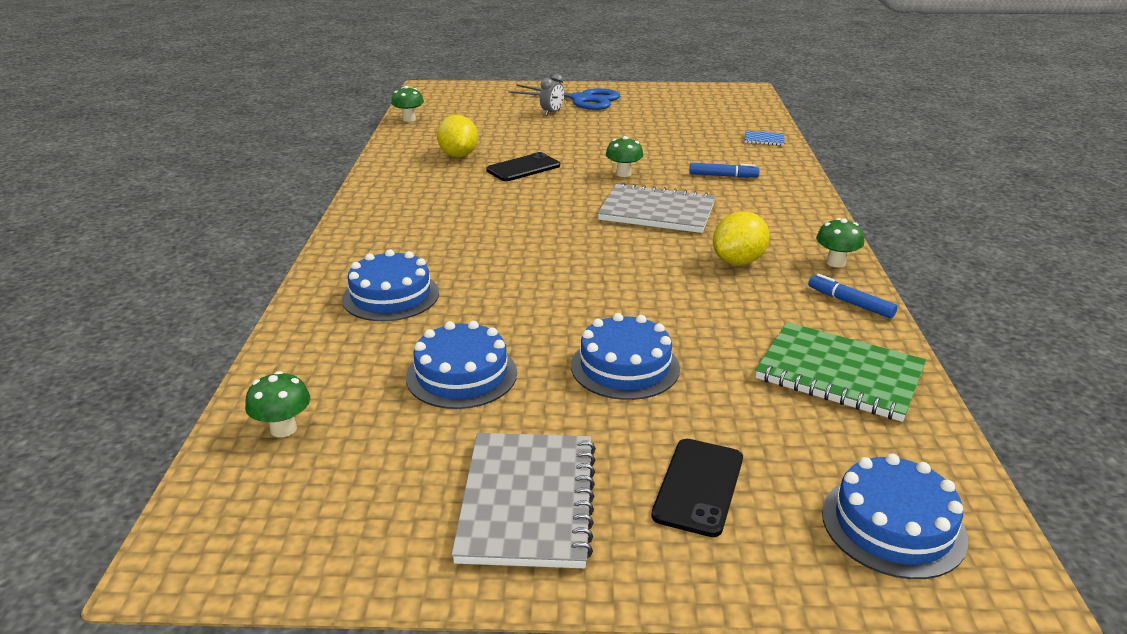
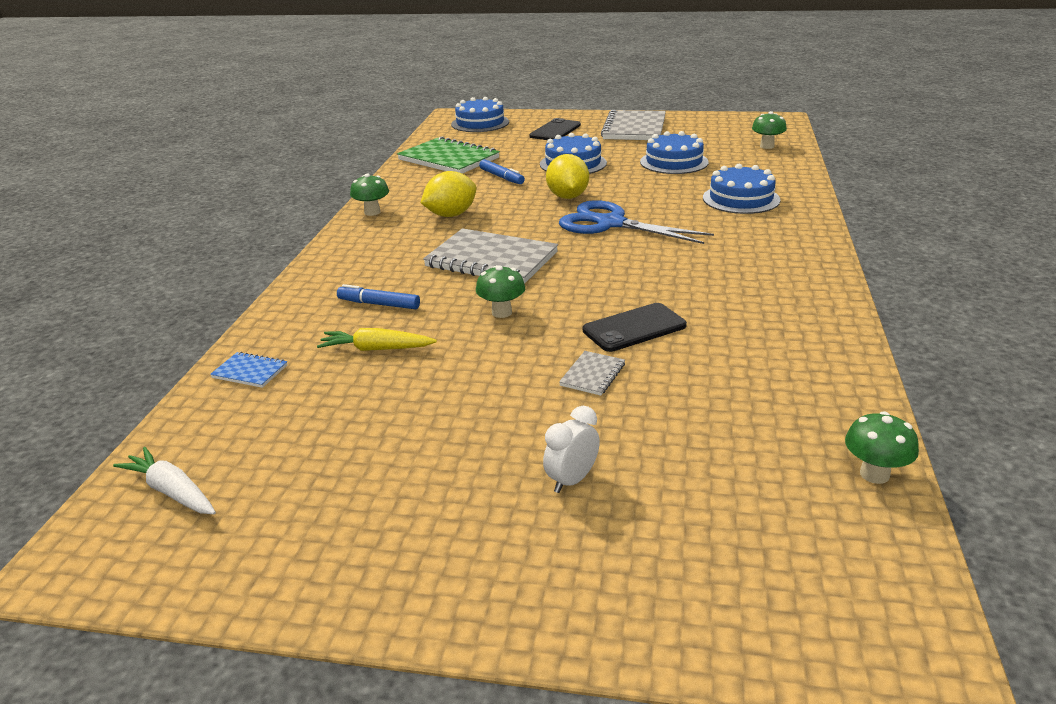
camera: 170 degrees left, 0 degrees up
(458, 155) = (735, 358): yellow lemon -> yellow lemon (567, 197)
(548, 145) = (592, 375): none -> grey notebook
(552, 113) = (572, 480): grey clock -> white clock
(582, 99) = (491, 539): blue scissors -> blue scissors (610, 224)
(696, 152) = (376, 349): none -> yellow carrot
(736, 104) = (172, 491): none -> white carrot
(850, 303) = (397, 188): blue marker -> blue marker (501, 177)

